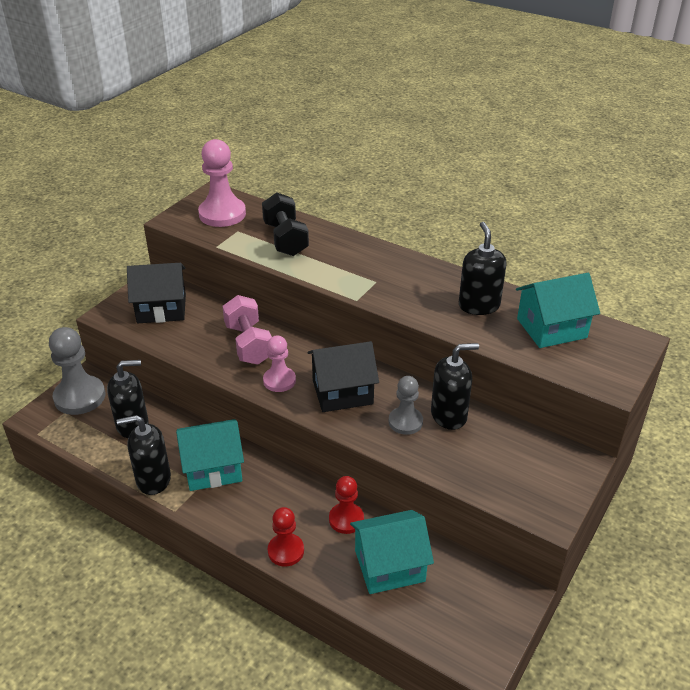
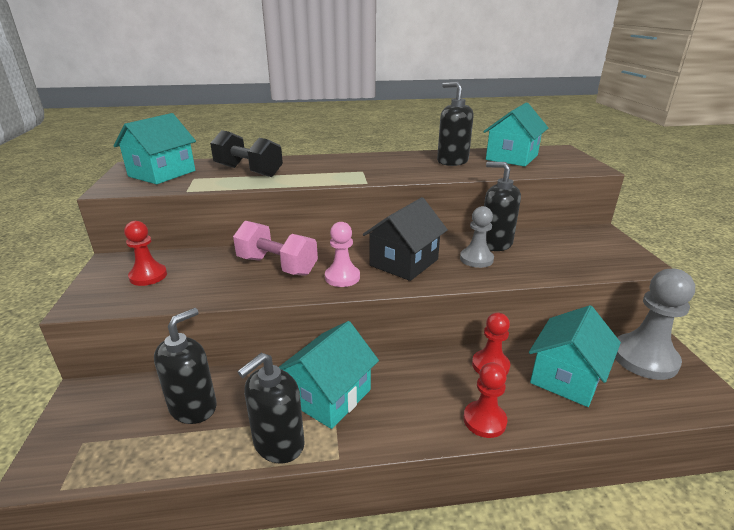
camera: 40 degrees left, 10 degrees down
(80, 397) = (90, 416): grey pawn -> grey pawn (644, 358)
(161, 309) = (148, 276): black house -> red pawn
(222, 214) = (162, 173): pink pawn -> turquoise house
(449, 415) = (495, 243): black soap dispenser -> black soap dispenser turned 90 degrees counterclockwise

